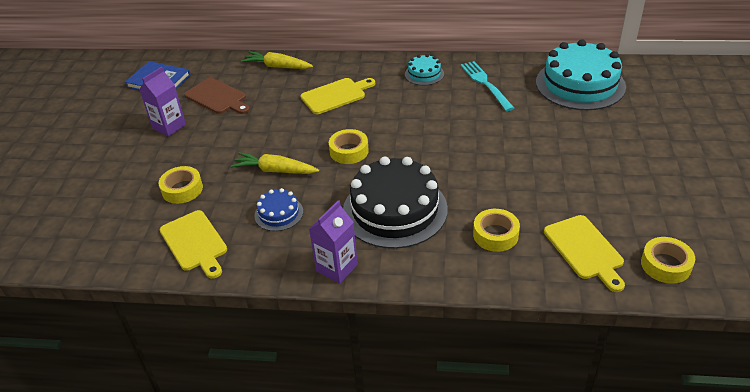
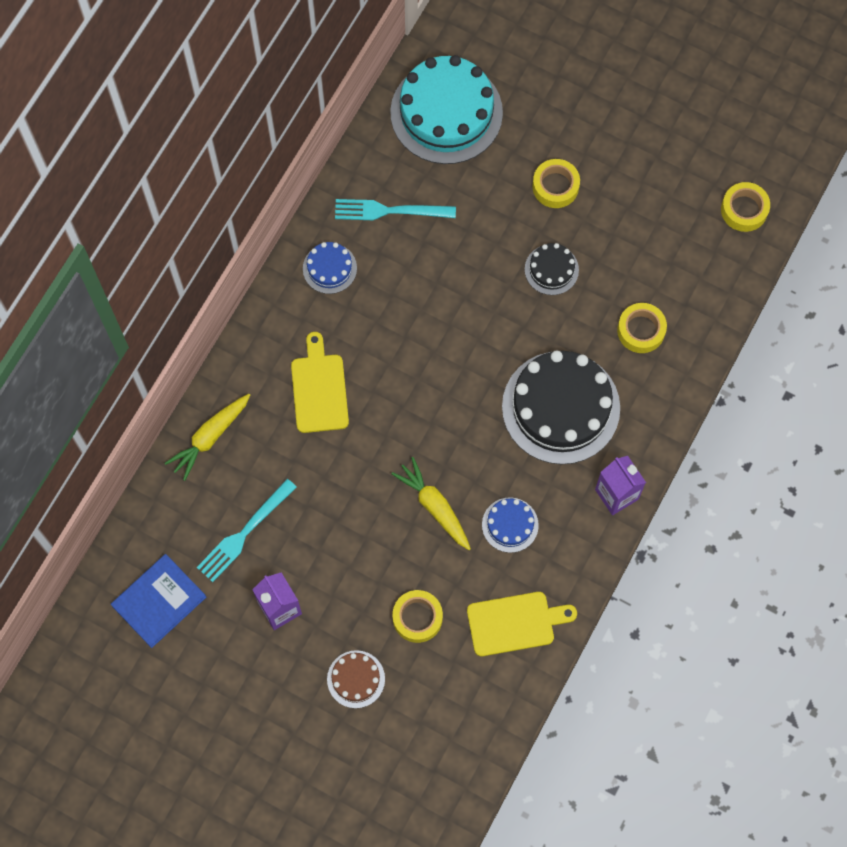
camera: 70 degrees left, 30 degrees up
(125, 175) = (356, 679): none -> brown cake
(217, 97) = (244, 534): brown cutting board -> turquoise fork
(275, 170) = (434, 506): yellow carrot -> yellow carrot turned 105 degrees clockwise
(349, 151) = (440, 415): yellow tape -> yellow tape (555, 186)
(424, 74) = (329, 268): turquoise cake -> blue cake
(506, 168) = (551, 269): none -> black cake
(585, 250) = (696, 264): yellow cutting board -> none

